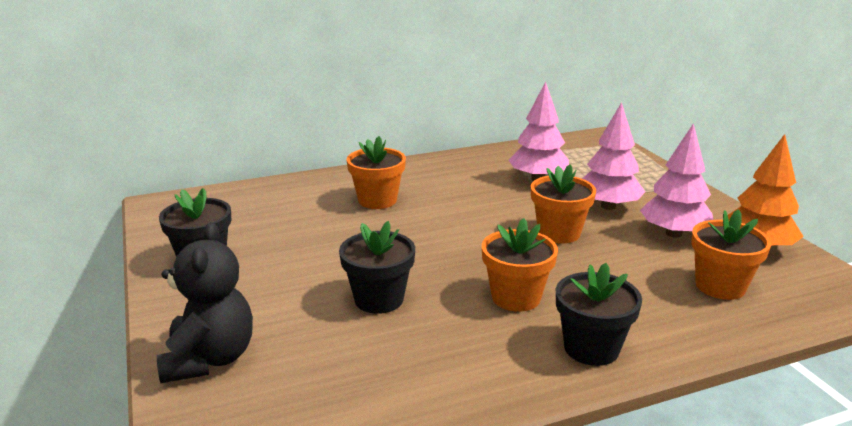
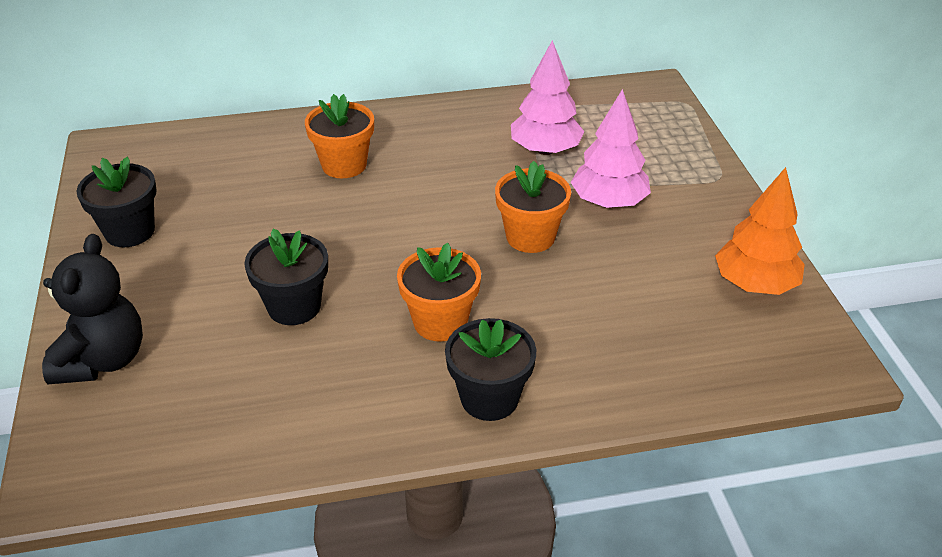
camera: 10 degrees right, 15 degrees up
(673, 233) = (665, 253): pink tree -> none
(720, 286) = (676, 335): orange flower pot -> none

